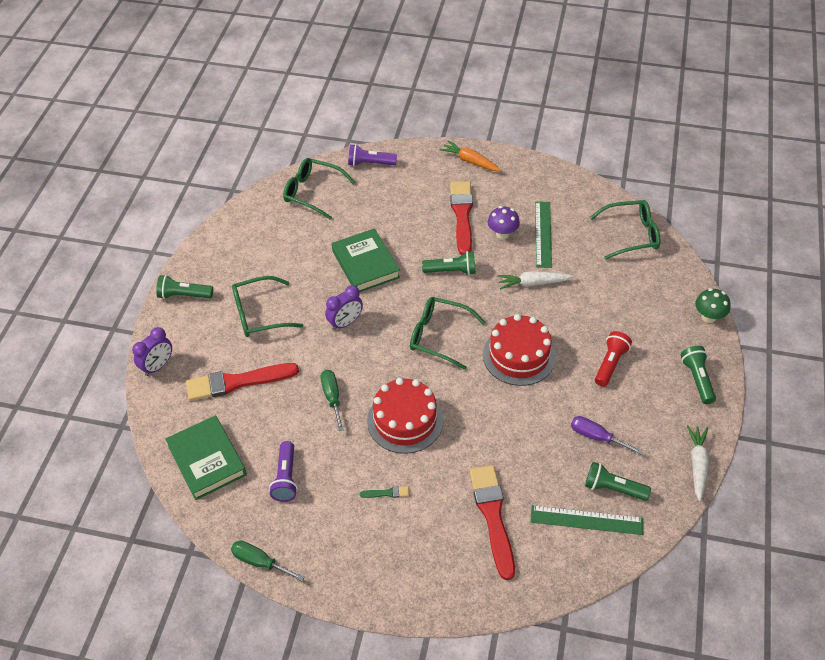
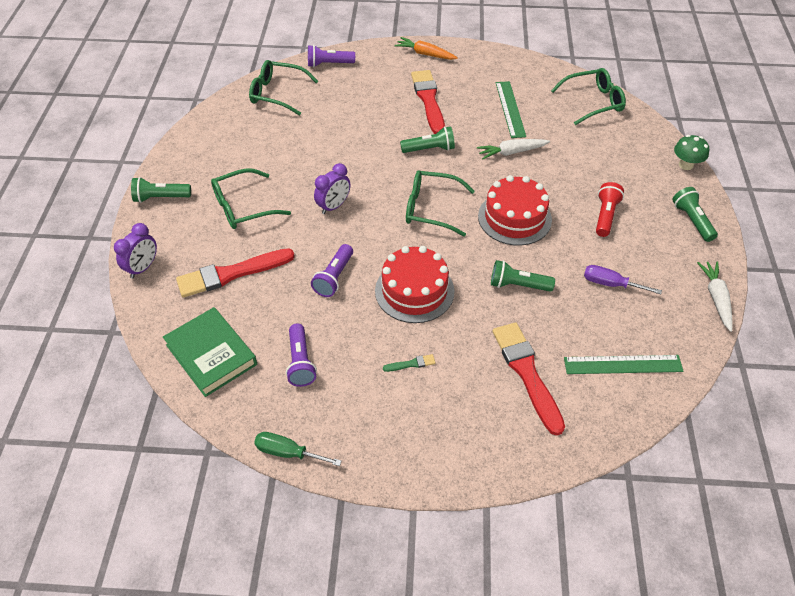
camera: 10 degrees left, 0 degrees up
(332, 397) = (334, 277): green screwdriver -> purple flashlight
(365, 264) = (343, 151): green book -> none
(502, 234) = (471, 112): purple mushroom -> none
(613, 488) = (641, 331): green flashlight -> green flashlight (518, 285)

